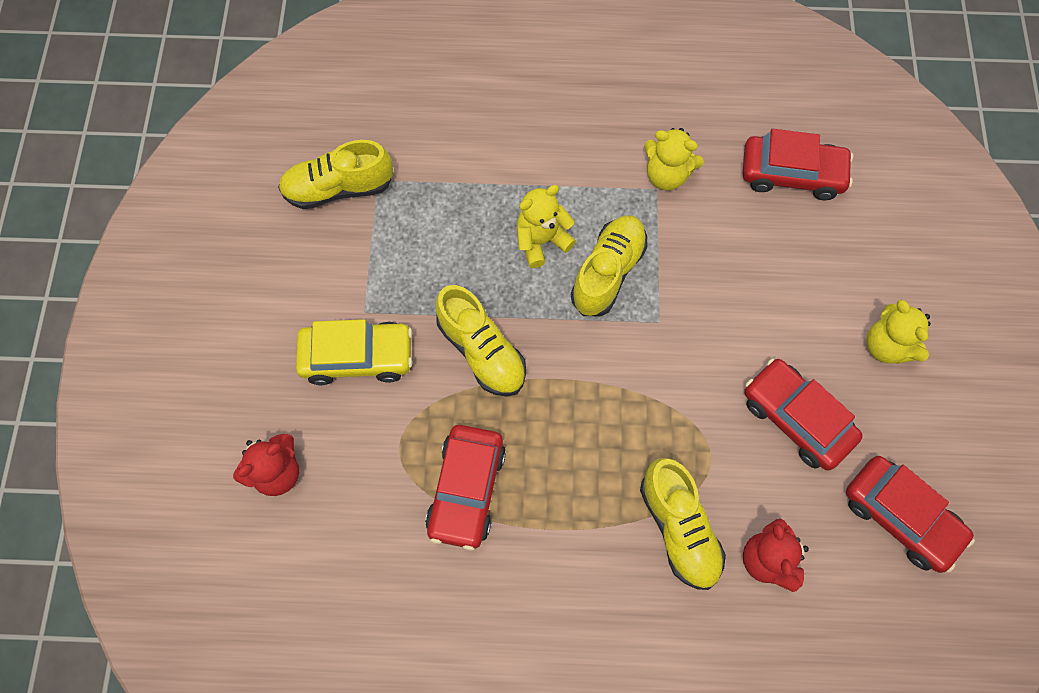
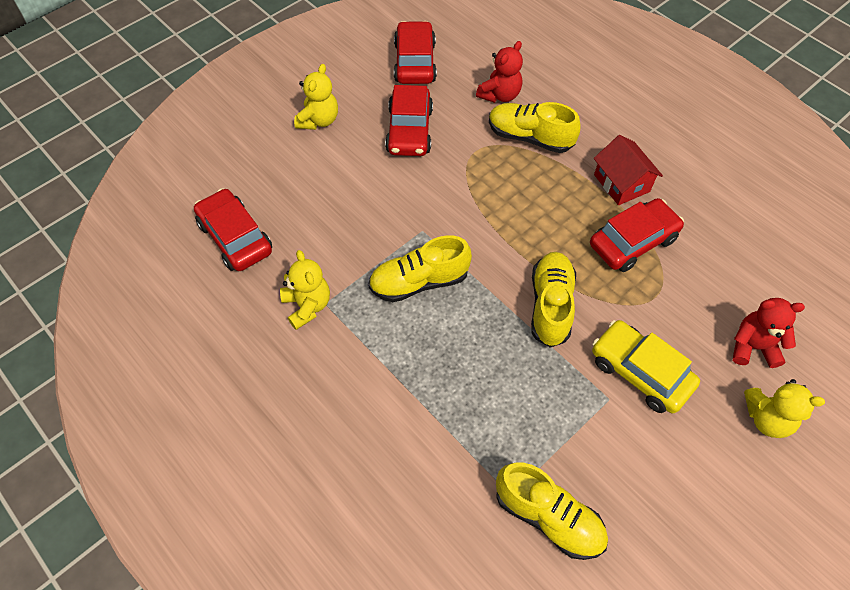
camera: 135 degrees left, 10 degrees down
(536, 557) = (621, 183): none -> red house
(541, 241) = (438, 338): yellow teddy bear -> yellow teddy bear (767, 418)
(679, 528) = (530, 137): yellow shoe -> yellow shoe turned 90 degrees counterclockwise

